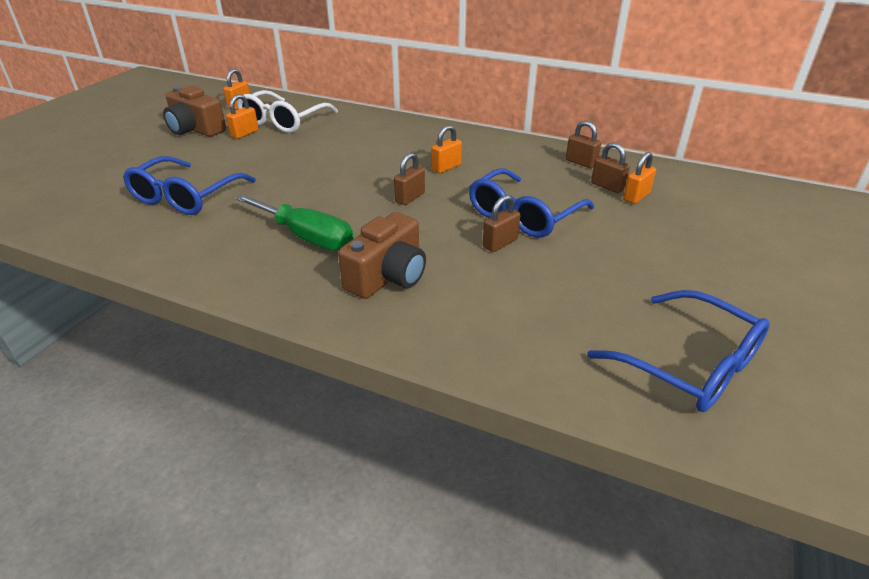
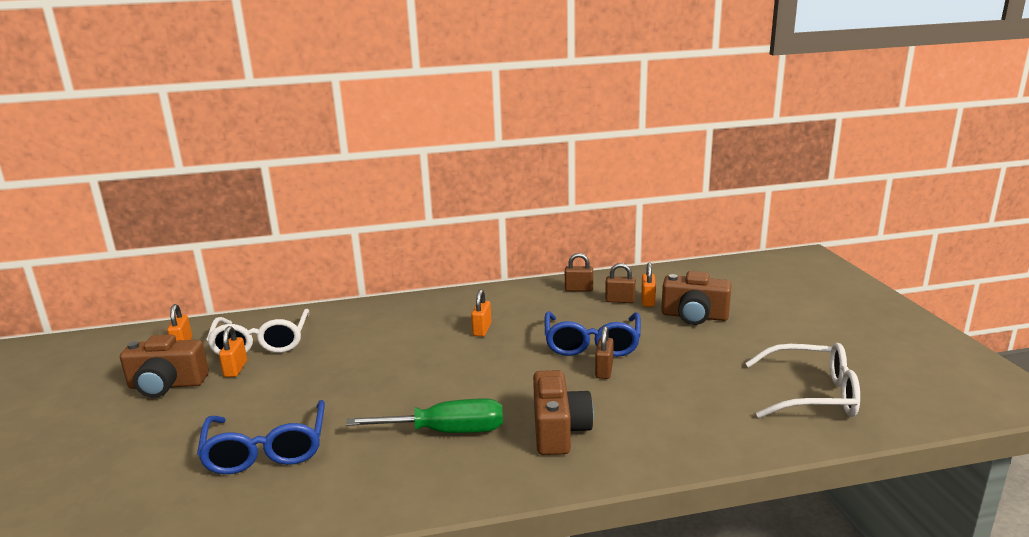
camera: 35 degrees left, 15 degrees down
(410, 198) = (487, 365): brown padlock -> none
(666, 229) = (694, 316): none -> brown camera
(689, 365) = (812, 394): blue glasses -> white glasses

